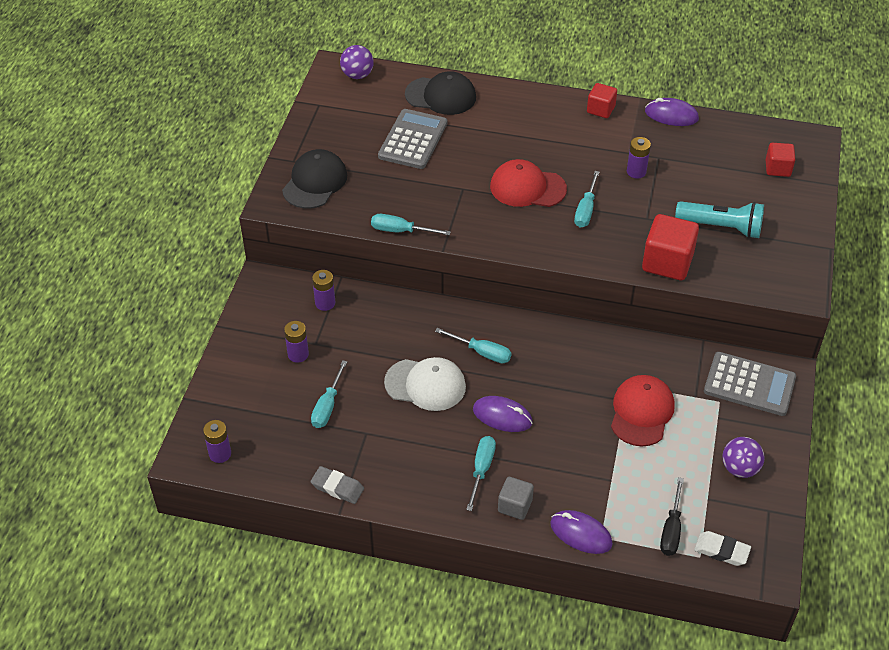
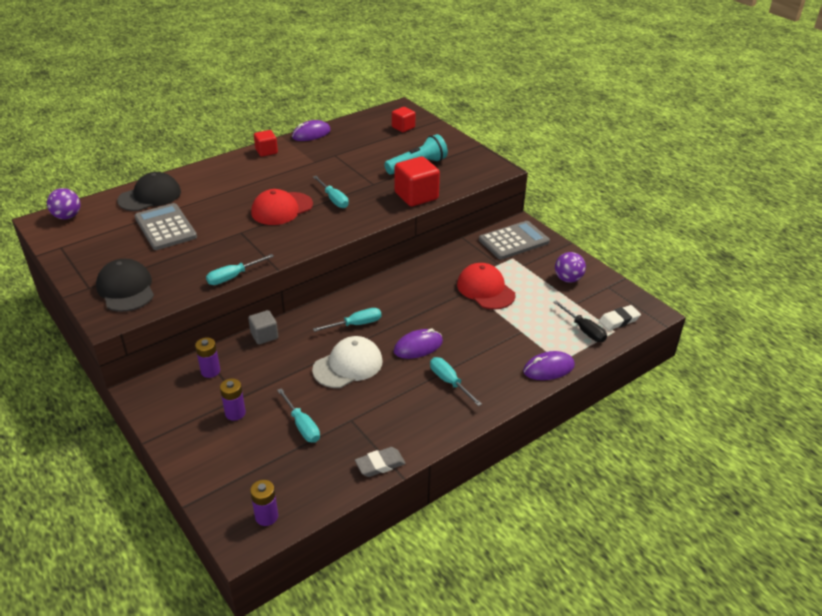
camera: 50 degrees left, 10 degrees down
(515, 506) = (495, 384): grey cube -> grey cube (264, 336)
(636, 172) = (333, 167): purple battery -> none

